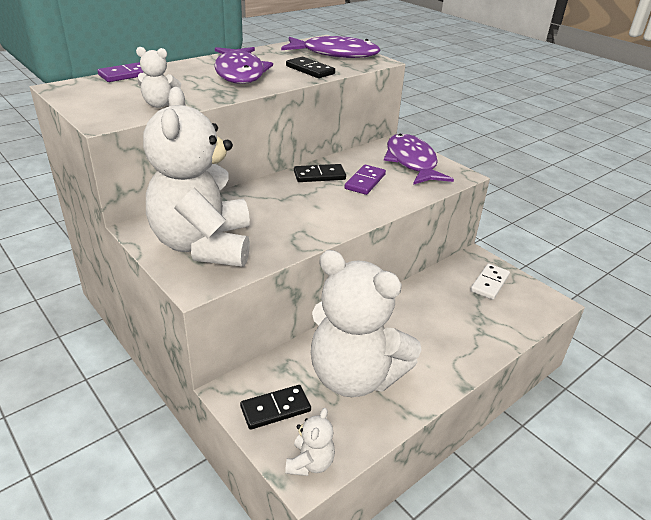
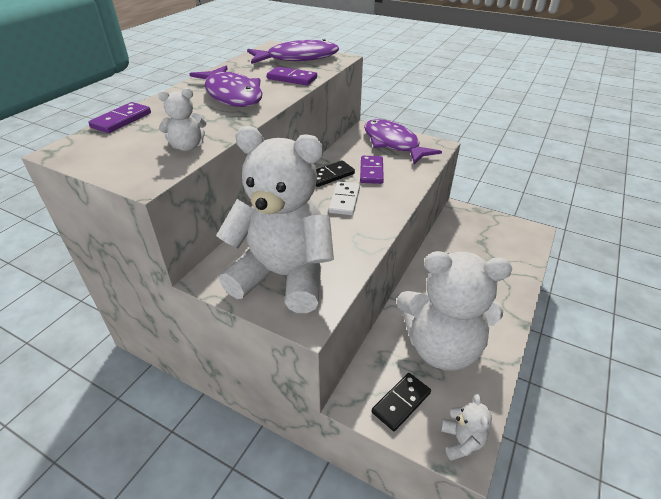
camera: 20 degrees left, 5 degrees up
(203, 245) = (283, 276): white teddy bear -> white teddy bear turned 135 degrees clockwise
(310, 70) = (292, 78): black domino -> purple domino
(489, 283) = (483, 229): white domino -> white domino (344, 200)

